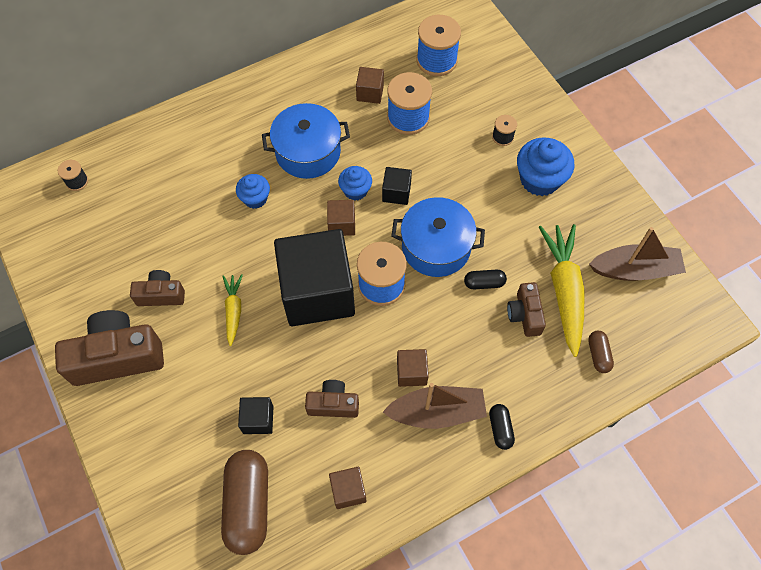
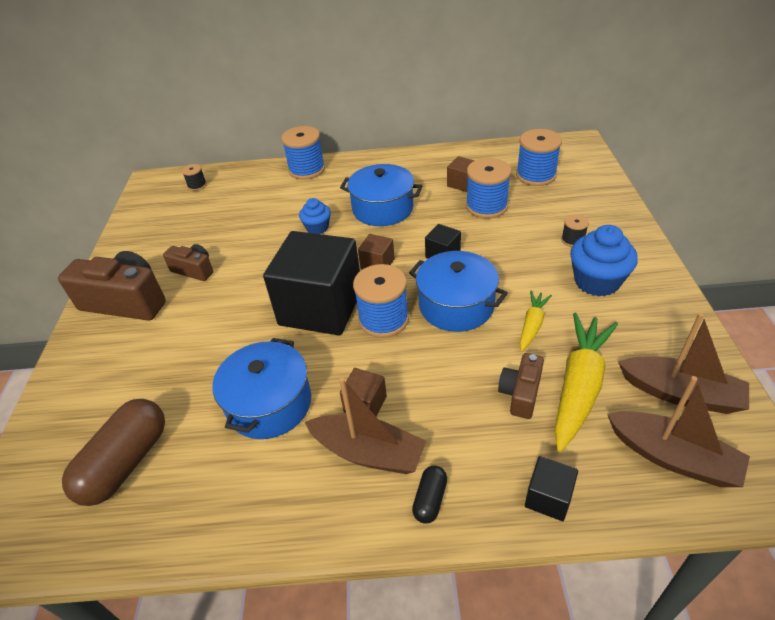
camera: 30 degrees right, 20 degrees down
(192, 120) = (307, 170): none -> blue spool
(233, 311) = (240, 298): yellow carrot -> yellow carrot (532, 325)
(258, 419) = (193, 390): black cube -> black cube (548, 497)
(333, 404) = (269, 404): brown camera -> blue pot
(348, 490) = (226, 492): brown cube -> none
(355, 190) = (406, 244): blue cupcake -> none
(484, 283) = (489, 350): black capsule -> none
(598, 355) = (594, 466): brown capsule -> none
(645, 326) = (672, 457): none -> brown boat

